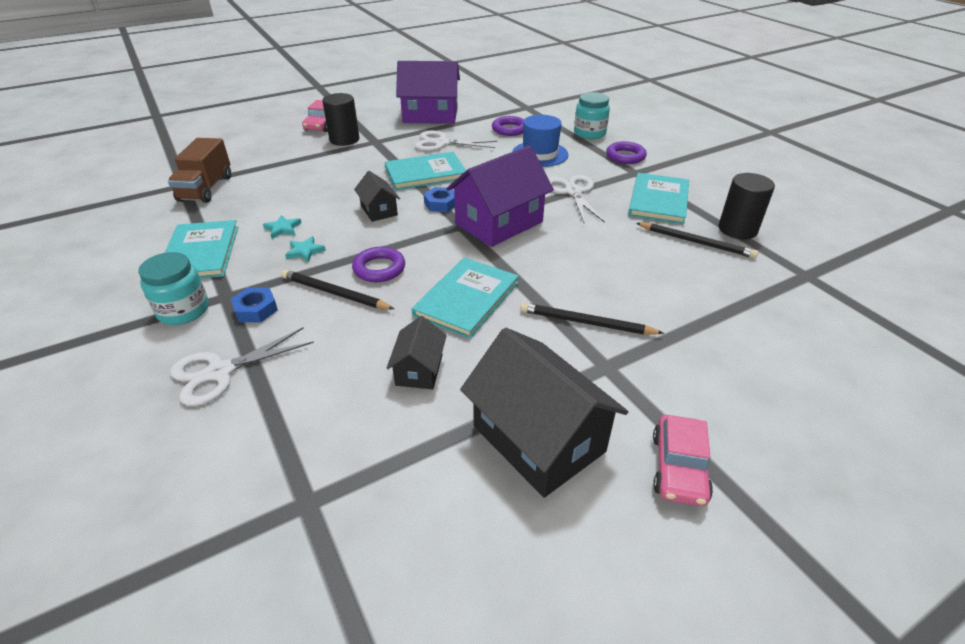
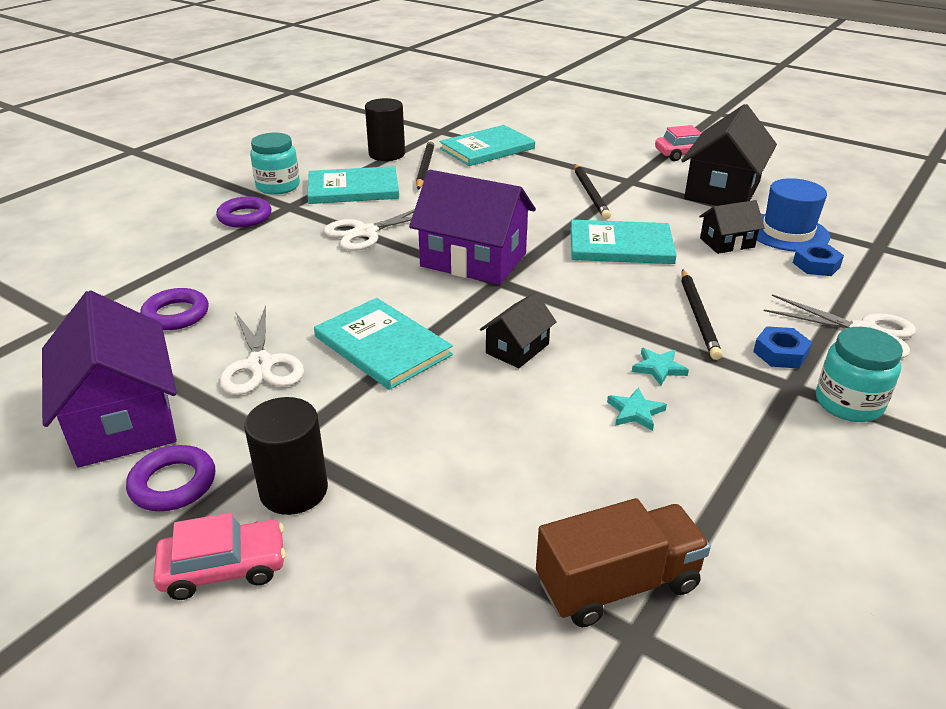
camera: 115 degrees left, 5 degrees down
(200, 253) = (762, 459): turquoise book -> turquoise book (487, 148)
(379, 268) = (631, 304): purple ring -> purple ring (173, 484)
(441, 204) = (461, 307): blue nut -> blue nut (816, 265)
(540, 154) = (264, 271): blue hat -> blue hat (787, 232)
(589, 133) = (172, 249): turquoise jar -> turquoise jar (278, 186)

